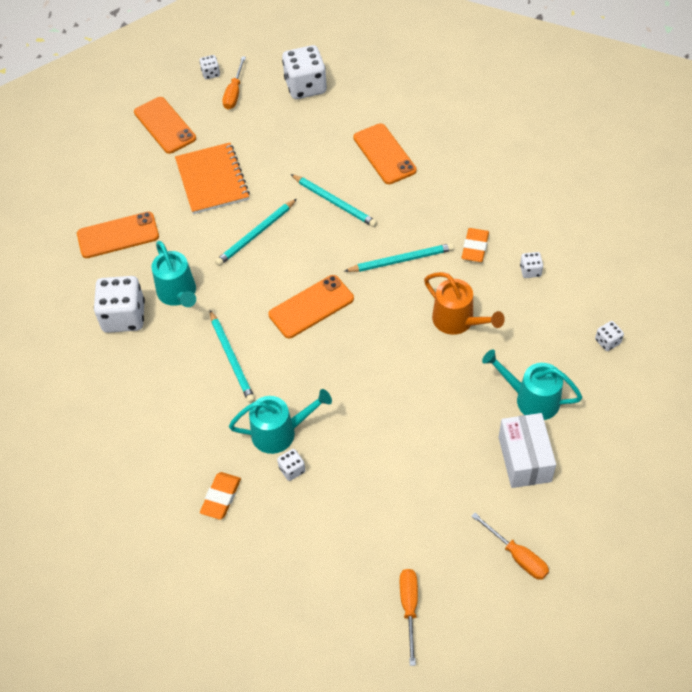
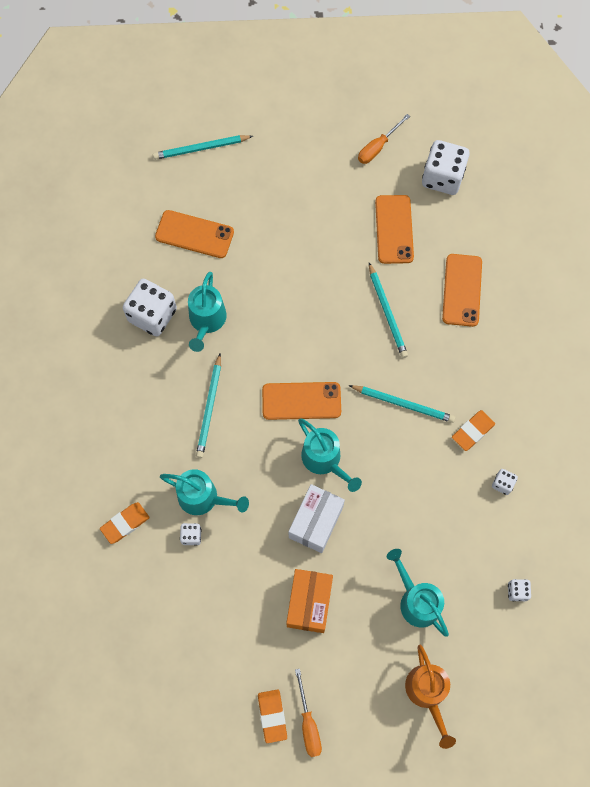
camera: 30 degrees right, 15 degrees up
(165, 125) = (299, 146): orange phone -> orange phone (394, 229)
(211, 73) = (371, 114): white dice -> none
(212, 180) = (302, 226): orange notebook -> none
(256, 234) = (303, 303): turquoise pencil -> turquoise pencil (201, 148)
(367, 340) = (325, 460): none -> turquoise watering can
(409, 608) = (200, 708): orange screwdriver -> none
(441, 458) = (309, 603): none -> orange box
(458, 321) = (409, 492): orange watering can -> orange watering can (428, 694)
(480, 571) = (272, 716): none -> orange eraser
(524, 459) = (373, 648): white box -> white box (316, 522)

